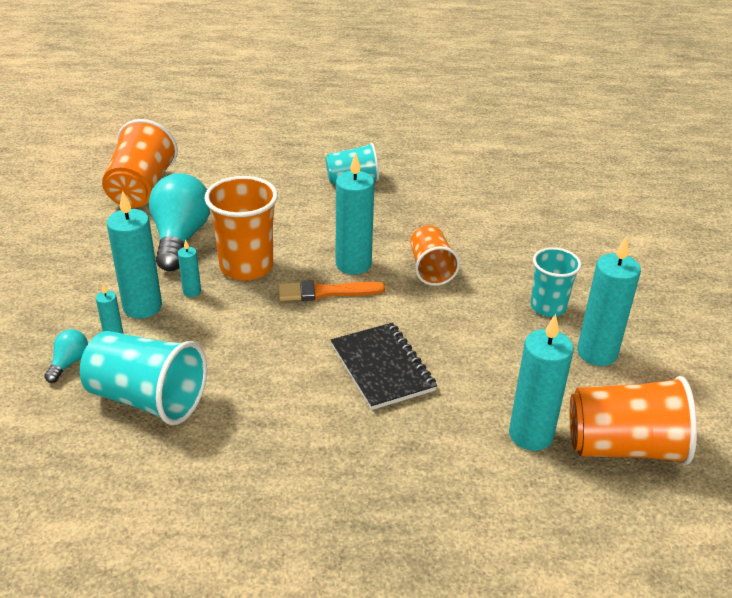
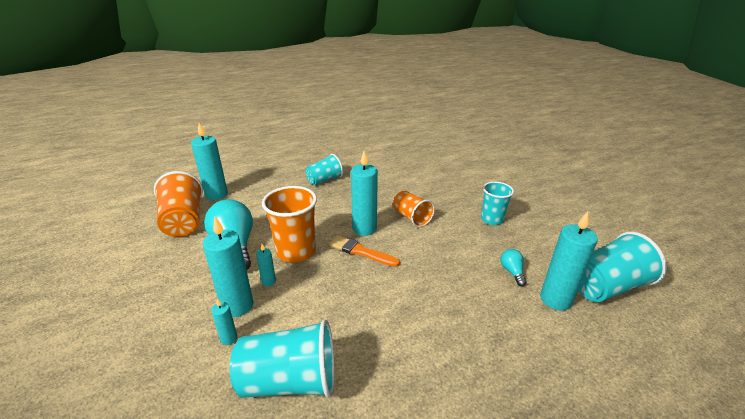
camera: 25 degrees left, 5 degrees down
(69, 363) = (202, 376): turquoise light bulb -> turquoise light bulb (512, 272)
(325, 292) = (361, 251): orange brush -> orange brush turned 60 degrees clockwise
(382, 368) = (436, 289): black notebook -> none
(597, 353) = (539, 237): turquoise candle -> turquoise candle (216, 195)
(624, 447) = (606, 286): orange cup -> turquoise cup

